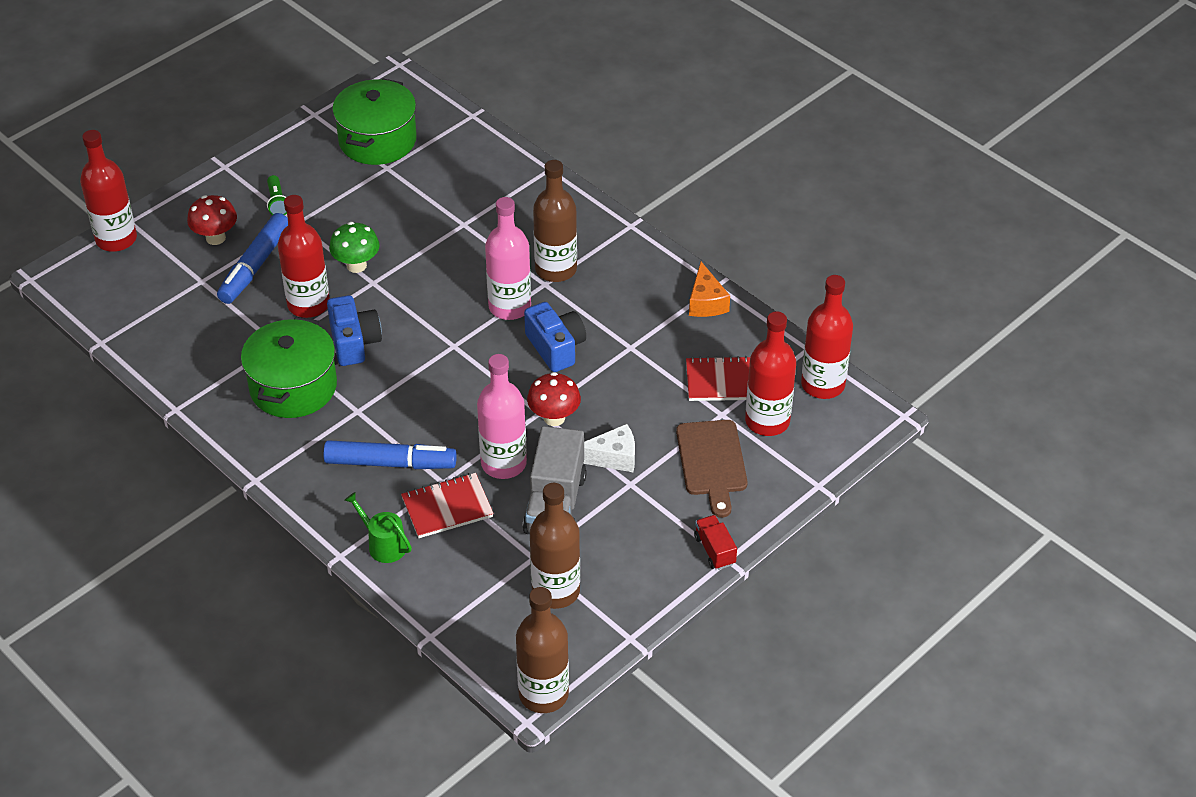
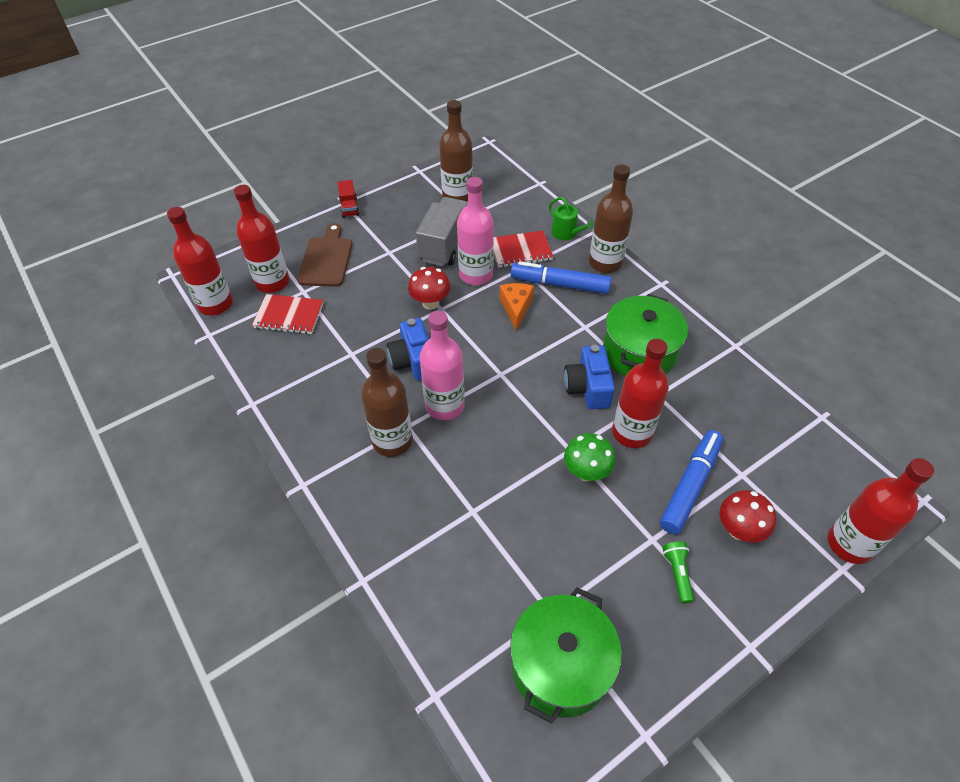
camera: 170 degrees left, 5 degrees up
(543, 694) = (477, 152): brown bottle -> brown bottle (605, 263)
(613, 457) = (395, 270): white cheese -> none
(706, 302) = (269, 388): orange cheese -> orange cheese (516, 308)

